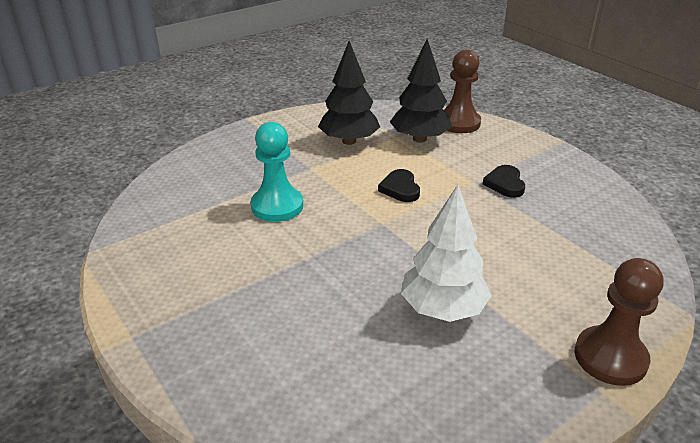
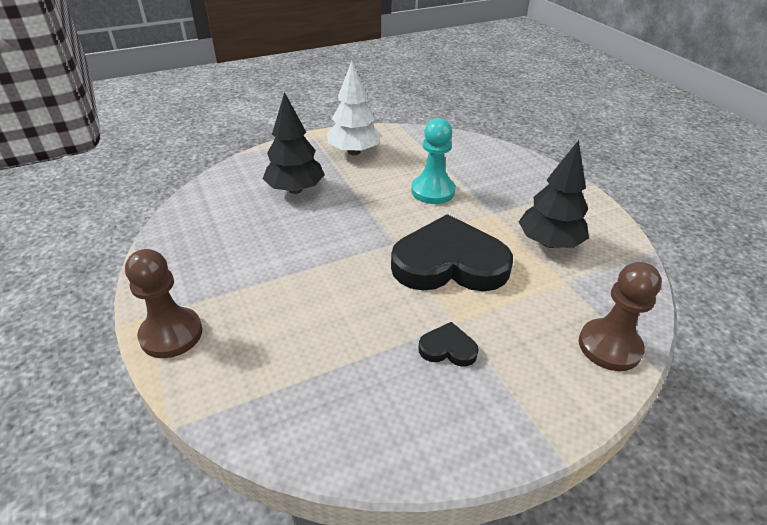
camera: 100 degrees right, 5 degrees up
(400, 189) = (449, 263): black heart -> black heart, size x2.37
(419, 139) = (558, 298): black tree -> black tree (295, 190)
(443, 309) = (274, 254): white tree -> white tree (354, 152)

